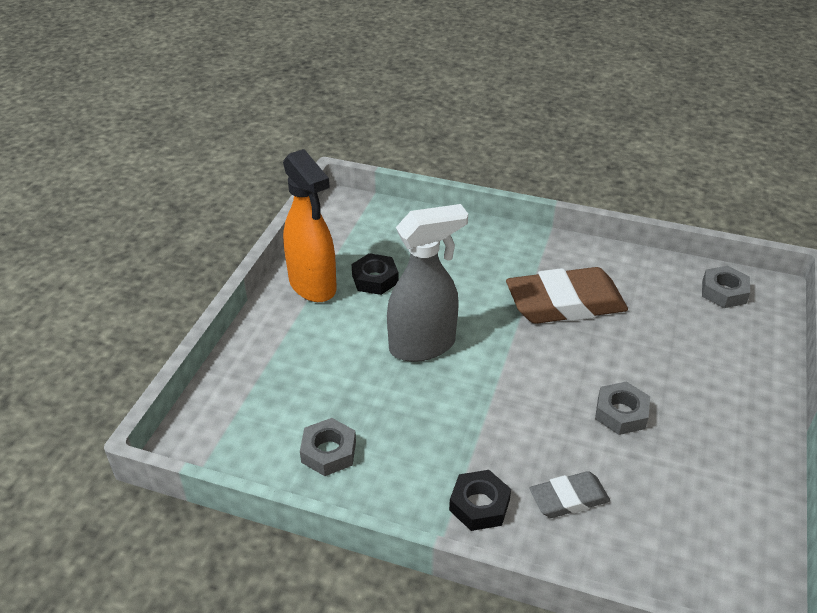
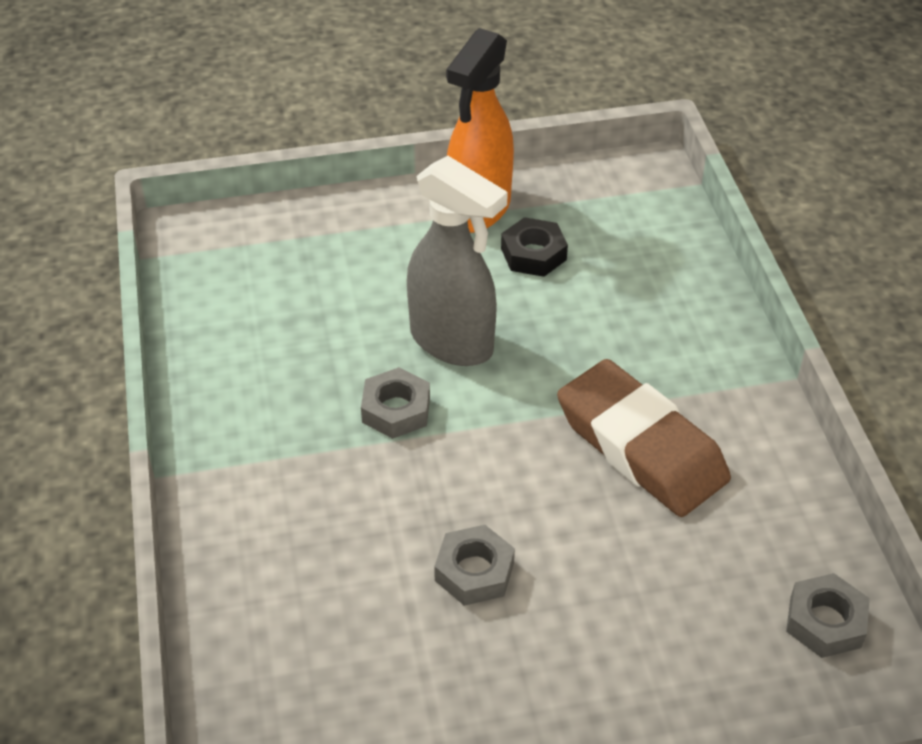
camera: 60 degrees right, 5 degrees up
(328, 452) = (238, 335): grey nut -> grey nut (396, 410)
(479, 505) = (241, 486): black nut -> none
(568, 499) = (298, 564): grey eraser -> none

